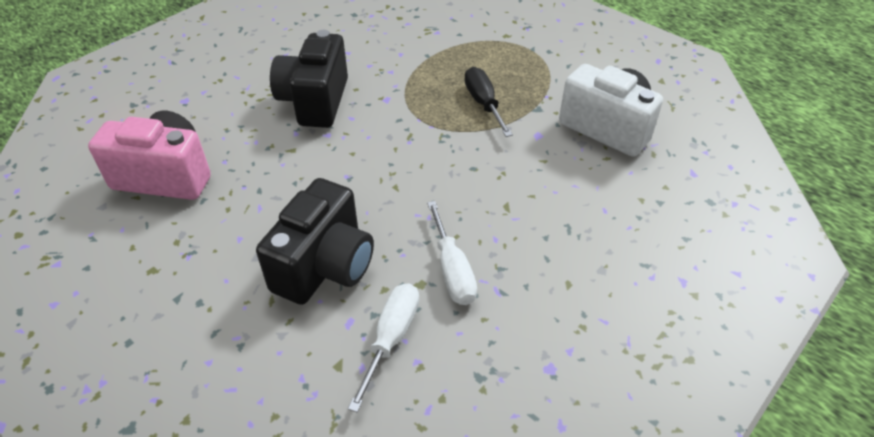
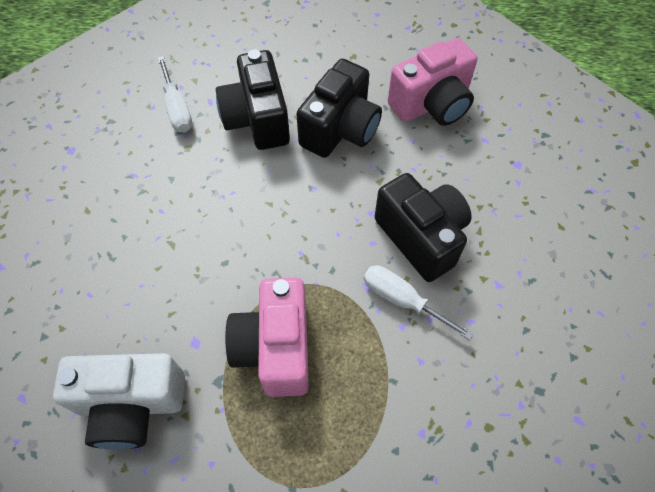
camera: 140 degrees right, 15 degrees up
(266, 206) = (340, 129): none -> black camera
(452, 270) = (173, 168): white screwdriver -> white screwdriver (402, 300)
(483, 103) = (275, 348): black screwdriver -> pink camera

